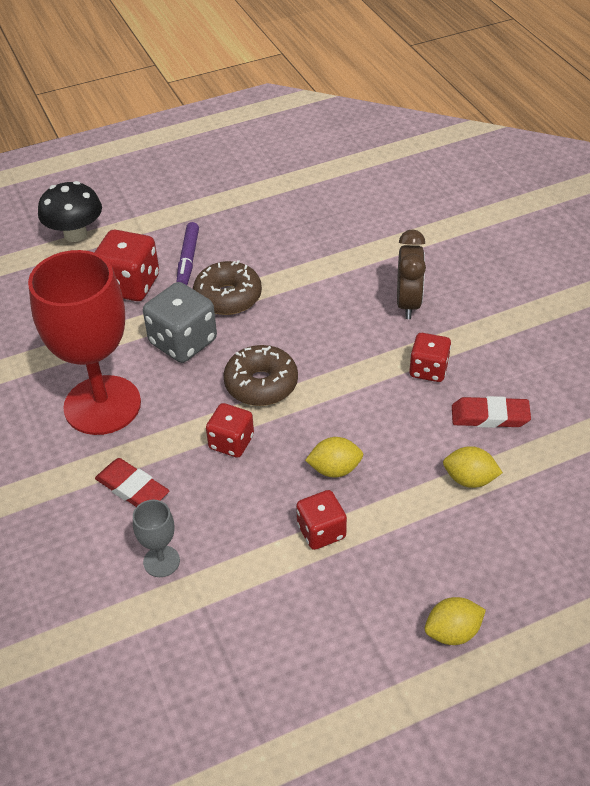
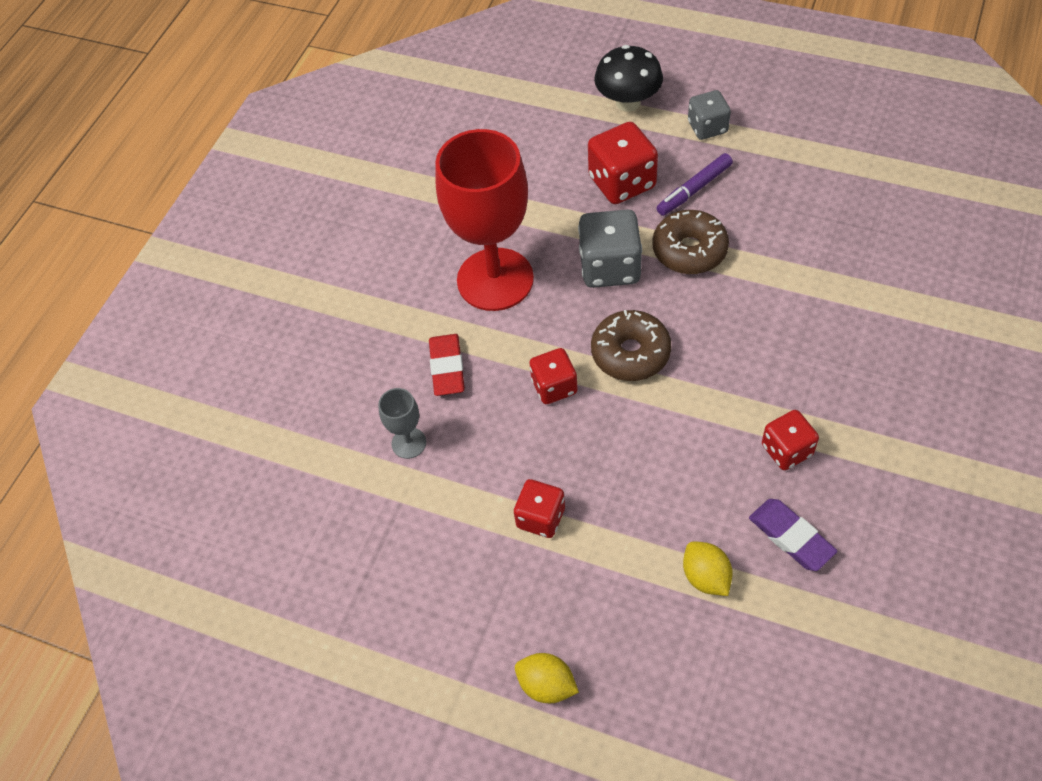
camera: 50 degrees right, 10 degrees up
(153, 218) = (707, 127): none -> grey dice
(334, 469) = (607, 475): yellow lemon -> none
(408, 303) = (842, 372): brown clock -> none
(490, 416) = (791, 537): red eraser -> purple eraser

